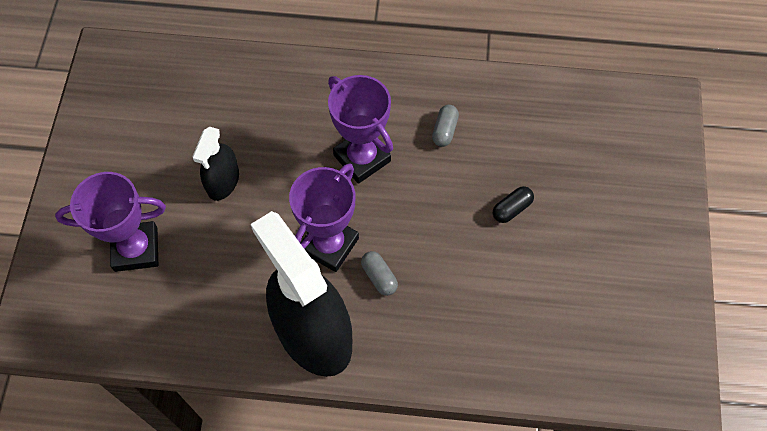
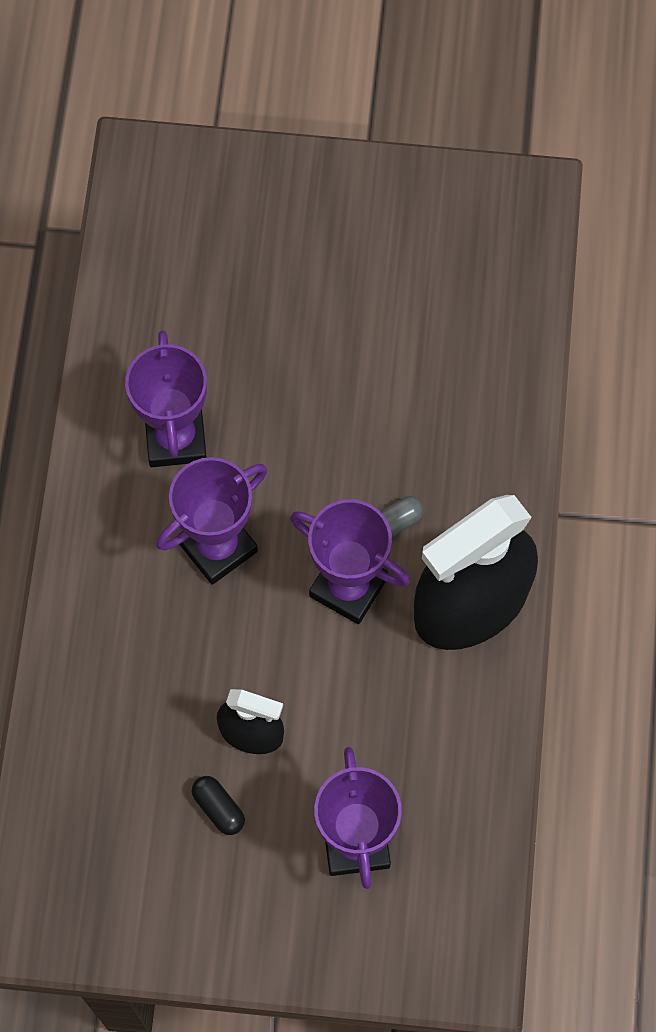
camera: 90 degrees left, 5 degrees up
(444, 130) = (176, 438): grey capsule -> purple trophy
(511, 209) = (296, 360): black capsule -> black capsule (218, 808)

